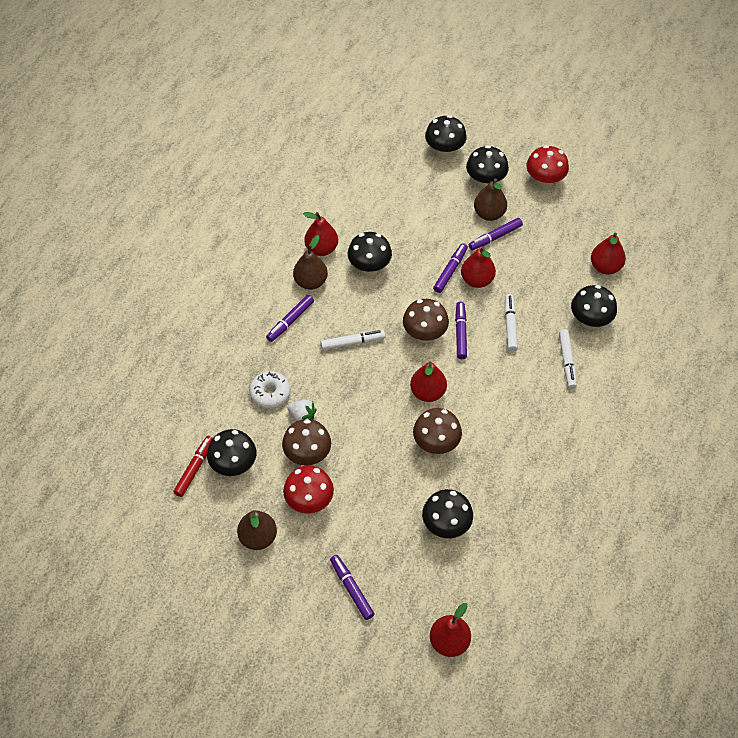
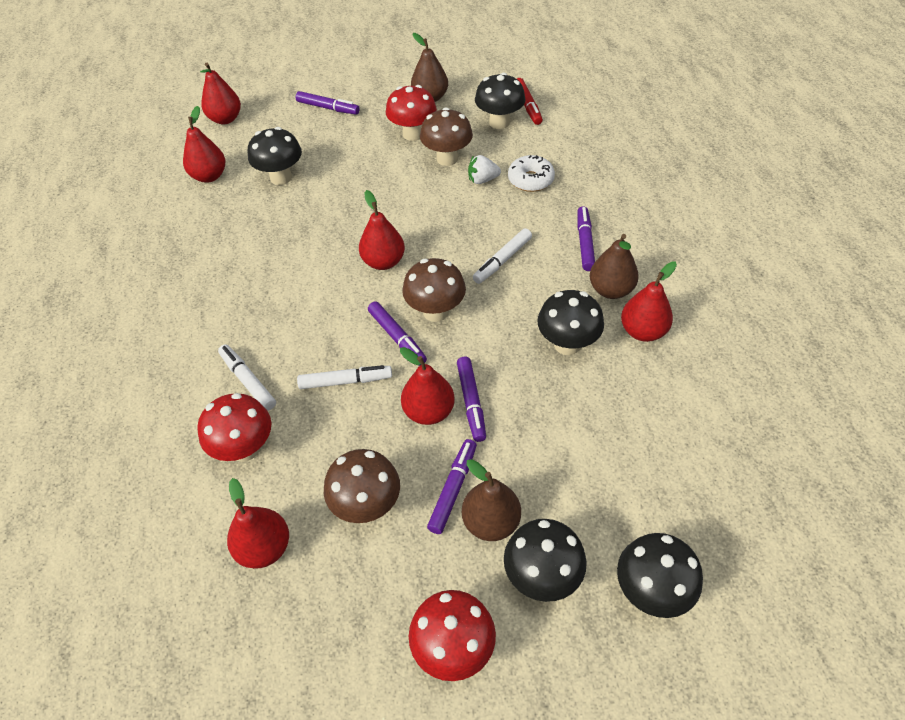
camera: 145 degrees right, 5 degrees down
(436, 444) = (338, 226): brown mushroom -> brown mushroom (367, 505)
(501, 569) = (209, 176): none -> red pear
(510, 325) = (345, 381): white marker -> white marker turned 60 degrees counterclockwise
(590, 321) = (245, 448): black mushroom -> red mushroom

